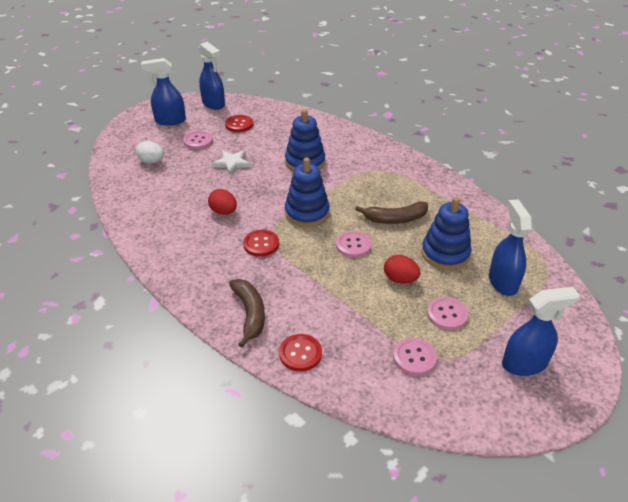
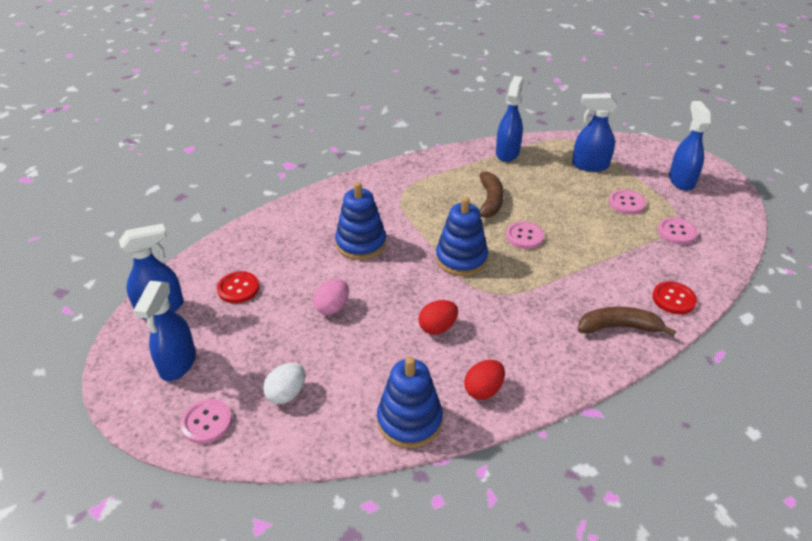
camera: 75 degrees left, 0 degrees up
(198, 141) = (258, 336): pink button -> pink button (206, 422)
(232, 163) = (332, 307): white star -> pink egg
(261, 244) = (508, 303): red button -> none
(400, 279) = (579, 218): red egg -> red egg (483, 390)
(445, 253) = (548, 185): blue stacking toy -> blue stacking toy (409, 421)
(484, 221) = (507, 153): none -> blue spray bottle

